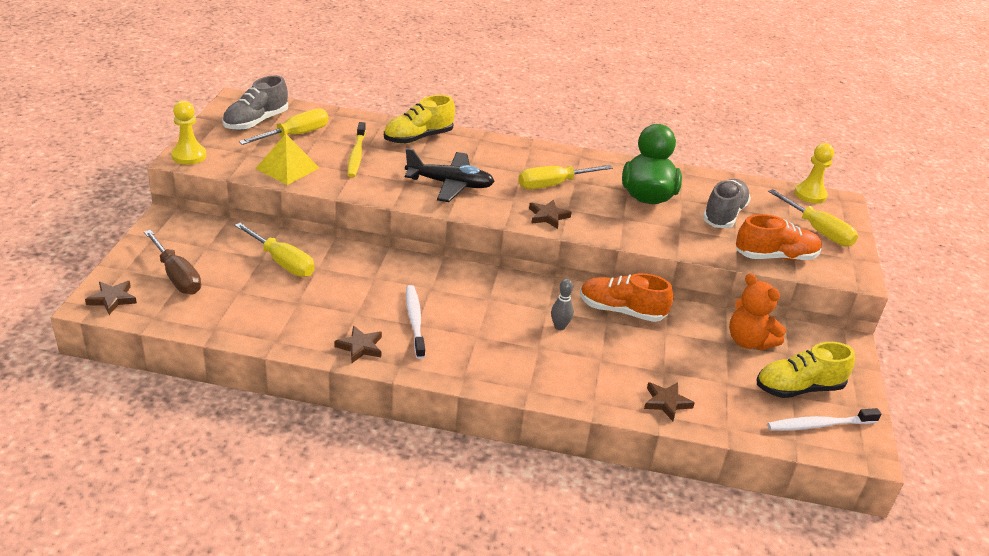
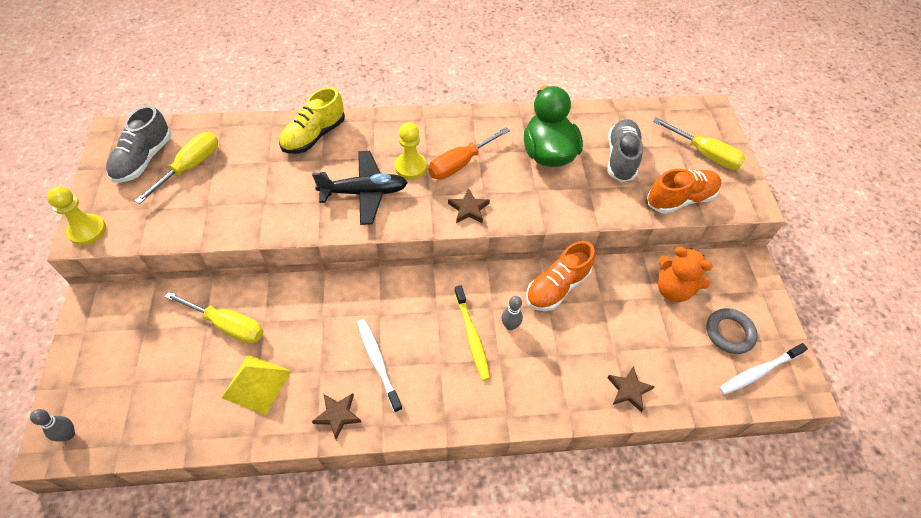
camera: 15 degrees left, 20 degrees up
(112, 299) = (68, 434): brown star -> grey bowling pin
(177, 276) = (126, 379): brown screwdriver -> none
(287, 168) = (196, 218): yellow pyramid -> yellow pyramid (256, 384)
(356, 155) = (260, 178): yellow toothbrush -> yellow toothbrush (472, 336)
(554, 185) = (460, 163): yellow screwdriver -> orange screwdriver
(621, 311) = (557, 287): orange shoe -> orange shoe turned 45 degrees counterclockwise
(798, 388) = (729, 333): yellow shoe -> grey ring
(810, 194) = (684, 109): yellow pawn -> yellow pawn (410, 167)

